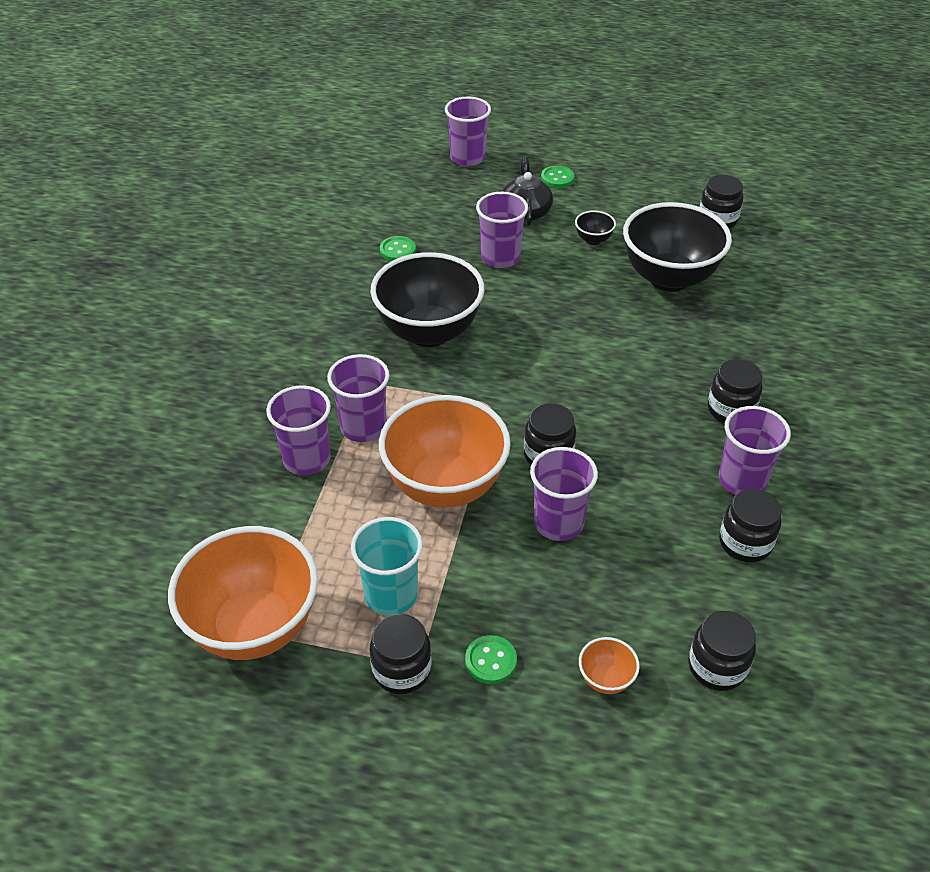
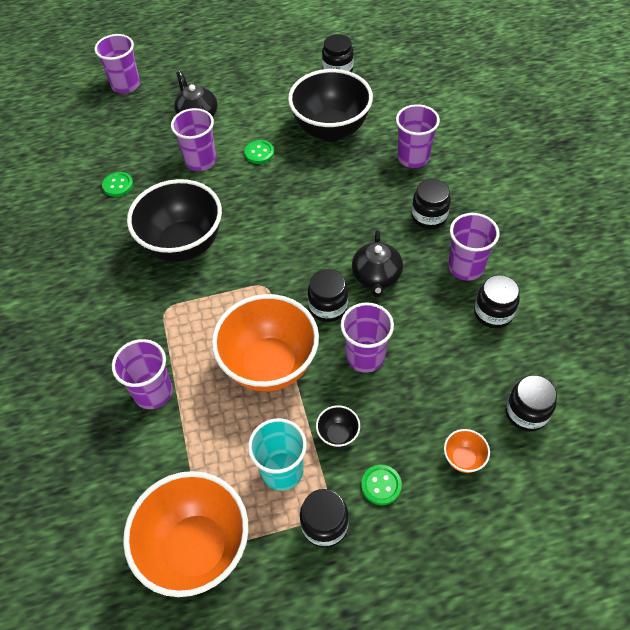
camera: 25 degrees left, 10 degrees up
(363, 427) = (181, 345): purple cup -> purple cup (413, 158)
(557, 178) = (204, 78): green button -> green button (259, 153)
(593, 240) = (260, 119): black bowl -> black bowl (338, 435)
(625, 447) = (376, 276): none -> black teapot

